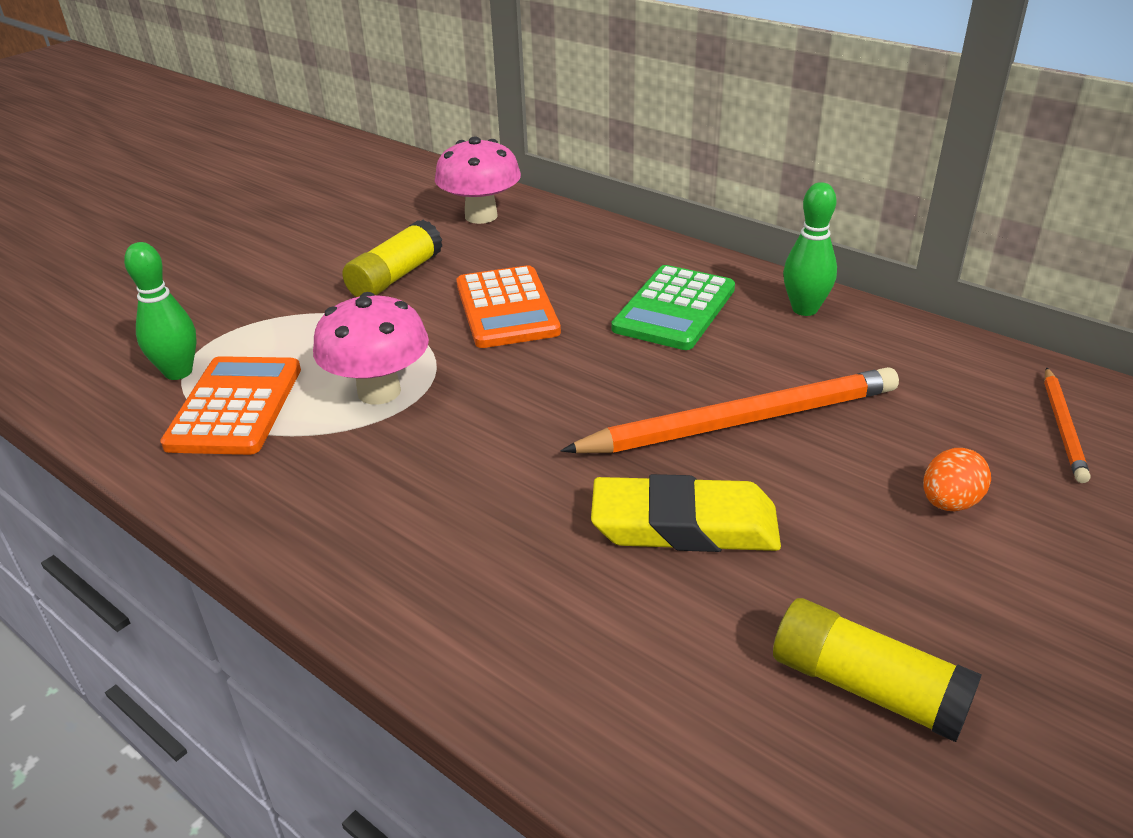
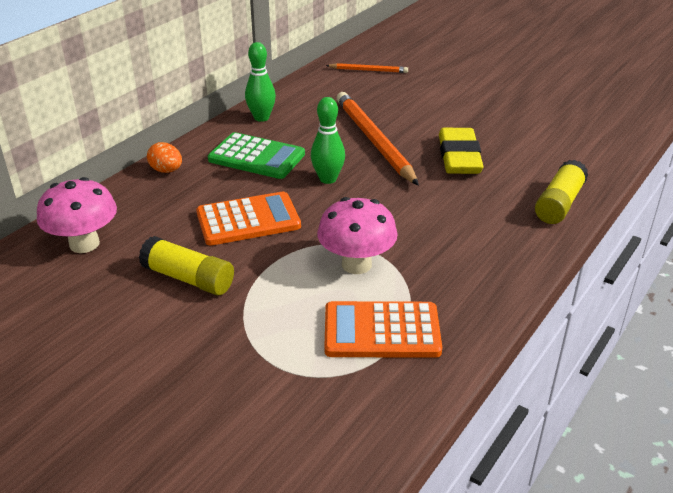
camera: 95 degrees left, 0 degrees up
(178, 372) = (336, 377): green bowling pin -> green bowling pin (328, 179)
(867, 687) = (536, 123): yellow glue stick -> yellow glue stick (559, 203)
(949, 503) = (426, 98): orange egg -> orange egg (166, 170)

